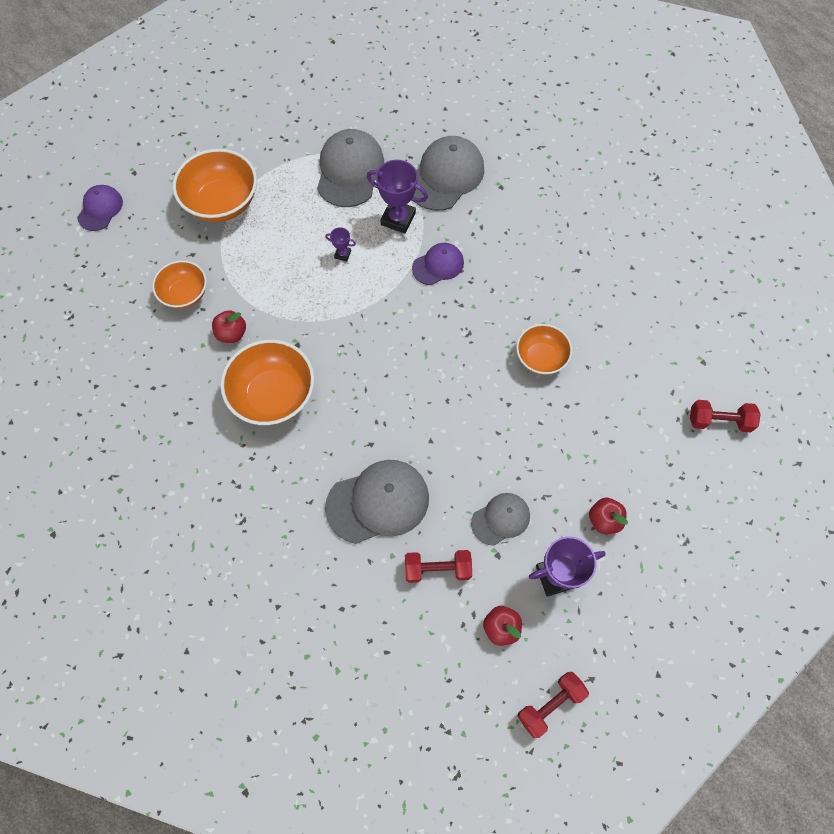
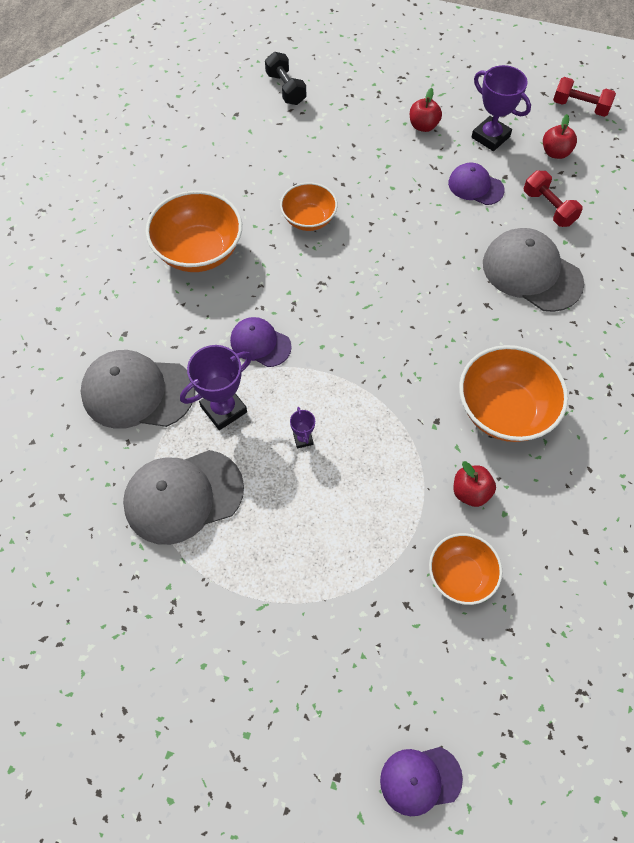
camera: 120 degrees left, 5 degrees down
(222, 202) = (314, 618): orange bowl -> orange bowl (199, 251)
(398, 219) = (223, 409): purple trophy -> purple trophy turned 60 degrees clockwise
(501, 519) = (475, 186): grey cap -> purple cap
(719, 421) = (286, 89): red dumbbell -> black dumbbell

